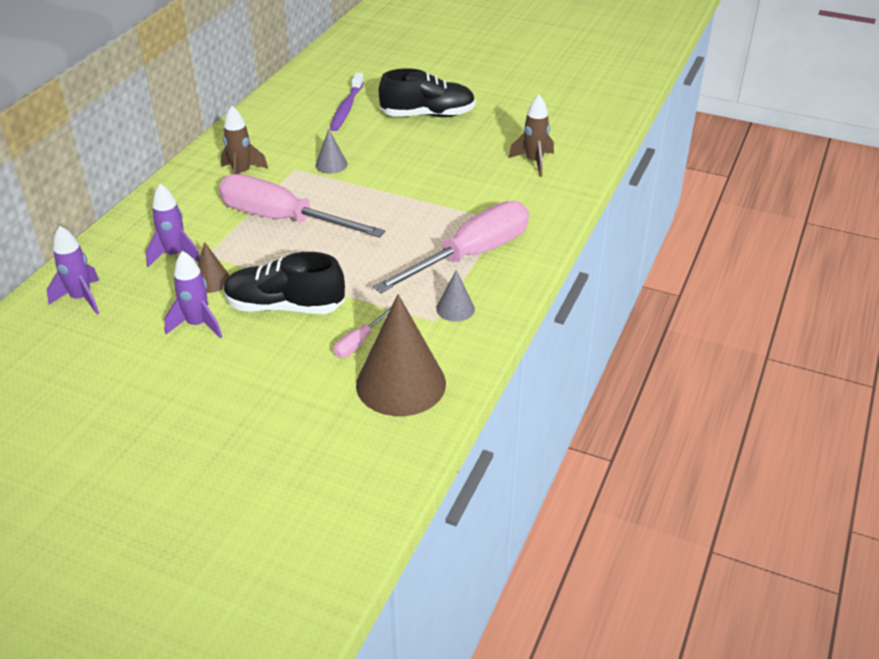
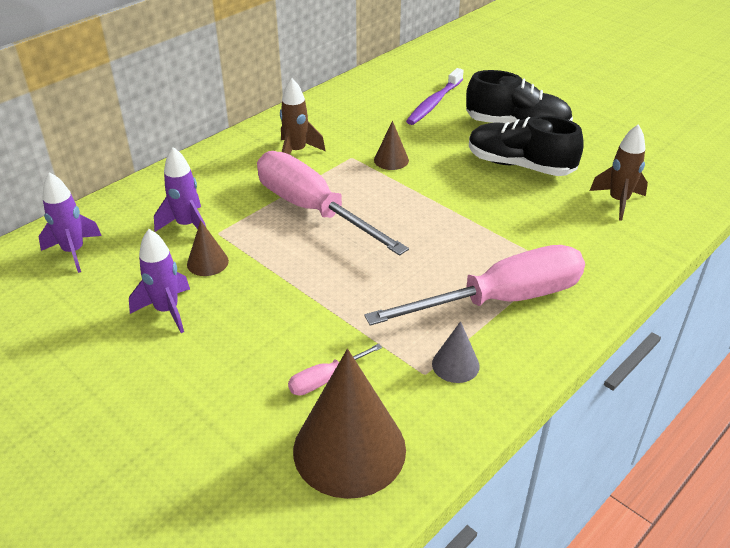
camera: 20 degrees right, 0 degrees up
(285, 306) = (266, 312): black shoe -> black shoe (520, 165)
(331, 164) = (391, 160): grey cone -> brown cone

